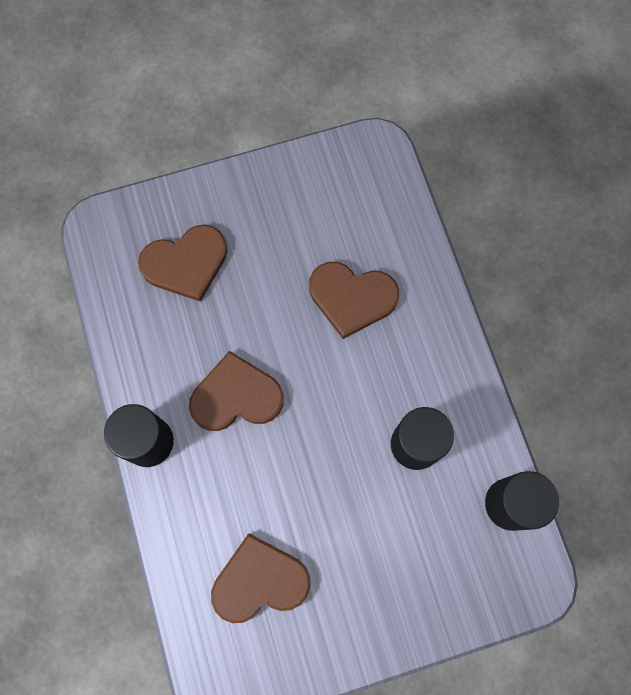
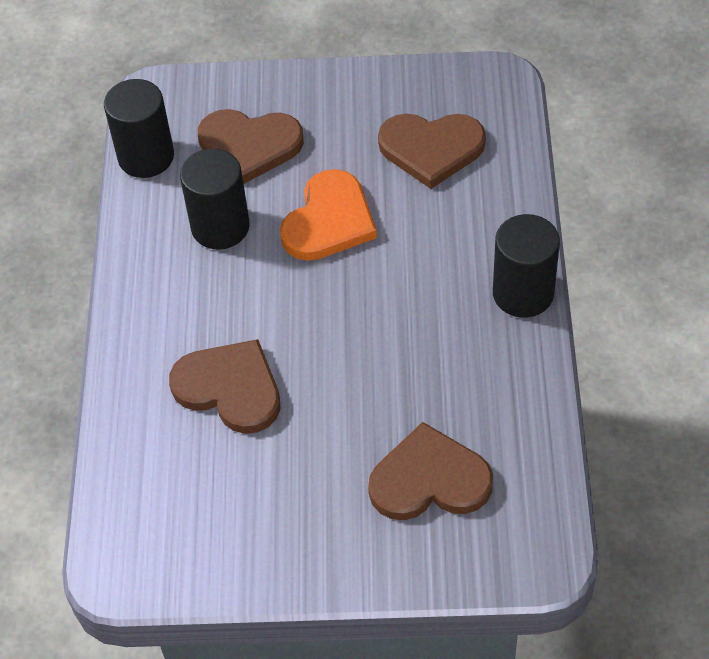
camera: 160 degrees left, 20 degrees down
(236, 396) = (407, 316): brown heart -> brown heart (249, 146)
(327, 475) = (329, 220): none -> orange heart

